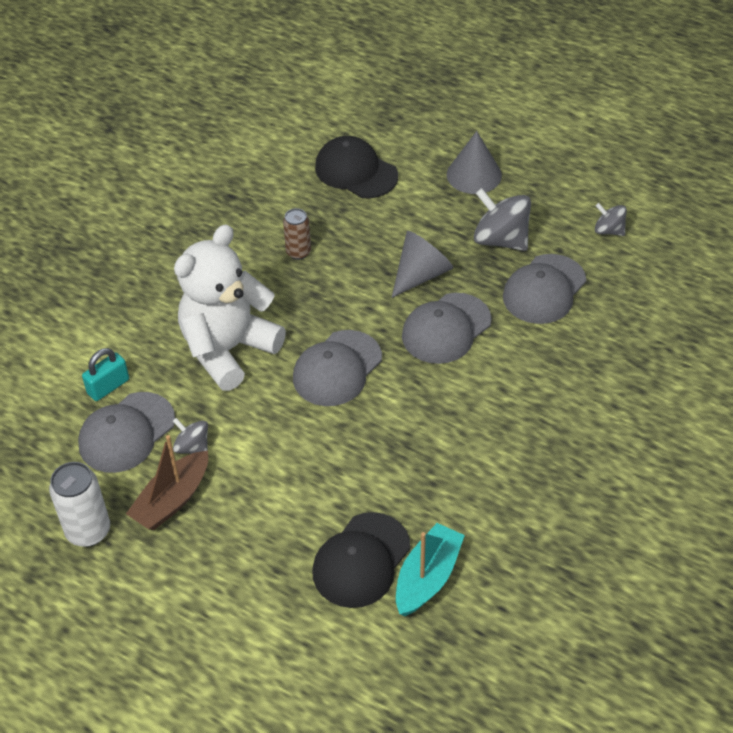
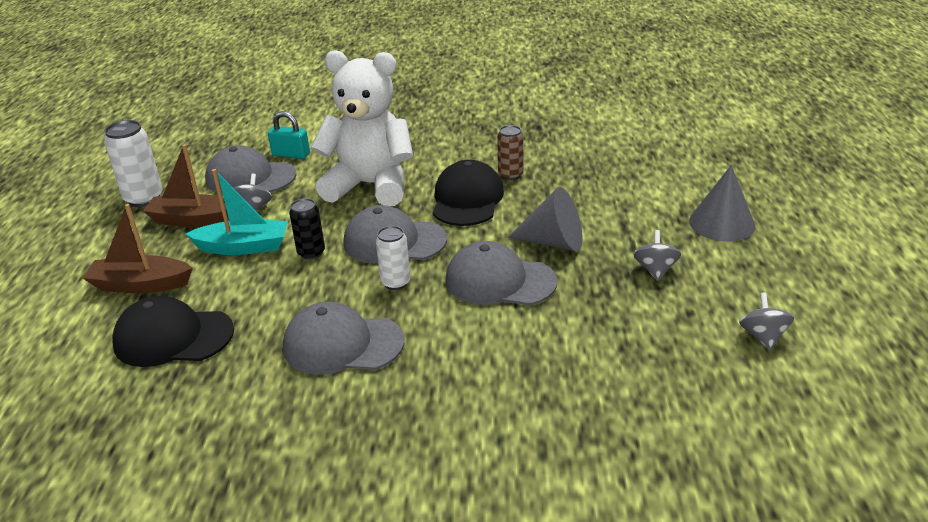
camera: 60 degrees right, 15 degrees down
(258, 567) = (141, 285): none -> brown boat
(308, 429) = (311, 253): none -> black can
(356, 171) = (639, 165): black cap -> black cap (467, 199)
(398, 390) = (396, 283): none -> white can
(427, 577) = (169, 386): turquoise boat -> turquoise boat (243, 247)
(500, 240) = (655, 270): grey spinning top -> grey spinning top, size x0.56
(544, 289) = (619, 322): grey cap -> grey cap (342, 344)

